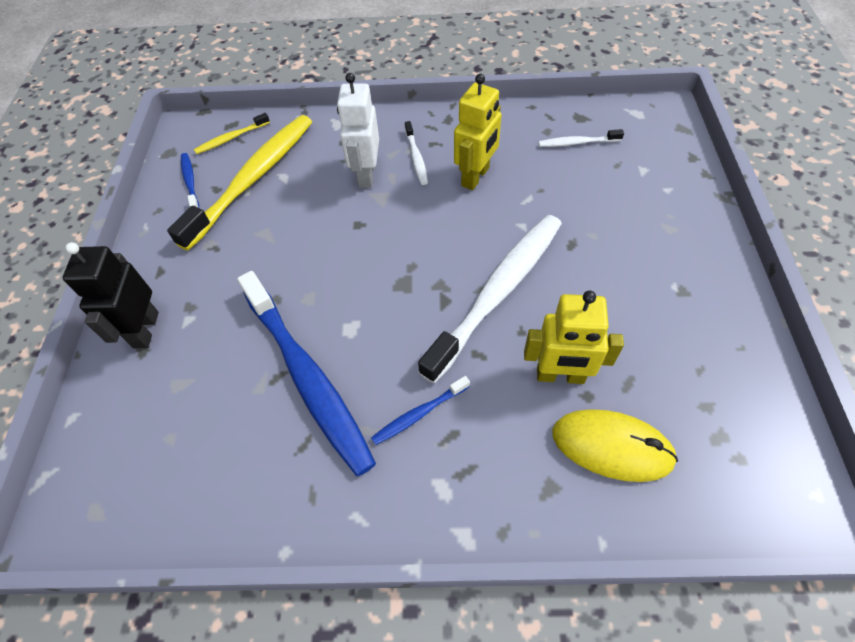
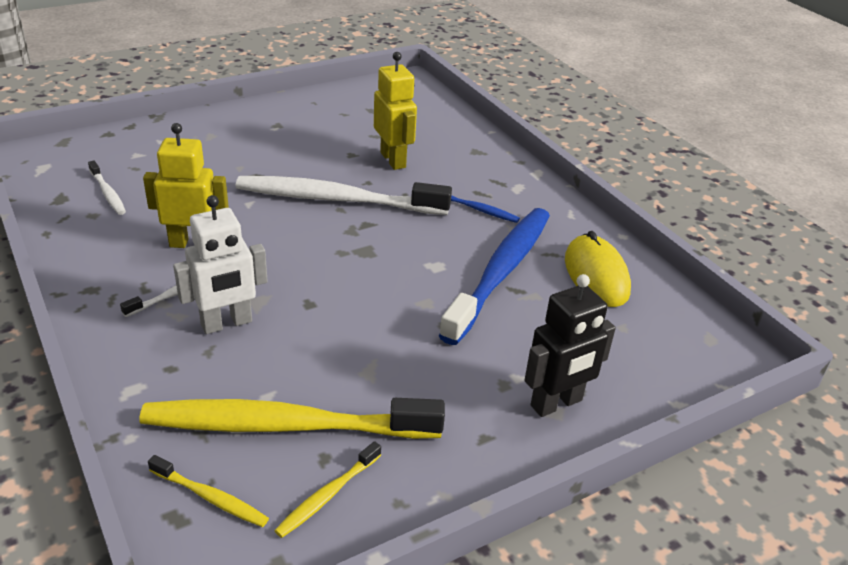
camera: 125 degrees left, 20 degrees down
(190, 182) = (327, 495): blue toothbrush -> yellow toothbrush
(612, 446) = (429, 135): yellow mouse -> yellow mouse (596, 275)

